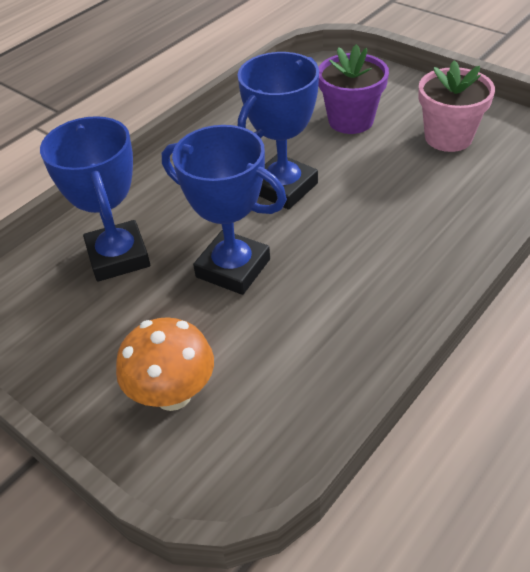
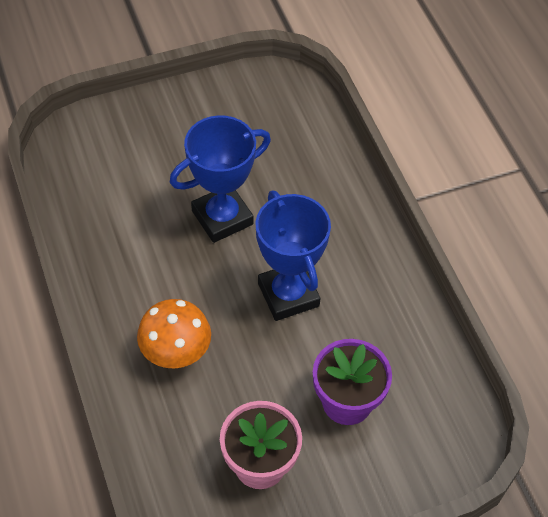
camera: 115 degrees right, 10 degrees up
(118, 256) = (288, 159): blue trophy -> none
(173, 394) = (142, 141): orange mushroom -> orange mushroom (176, 353)

